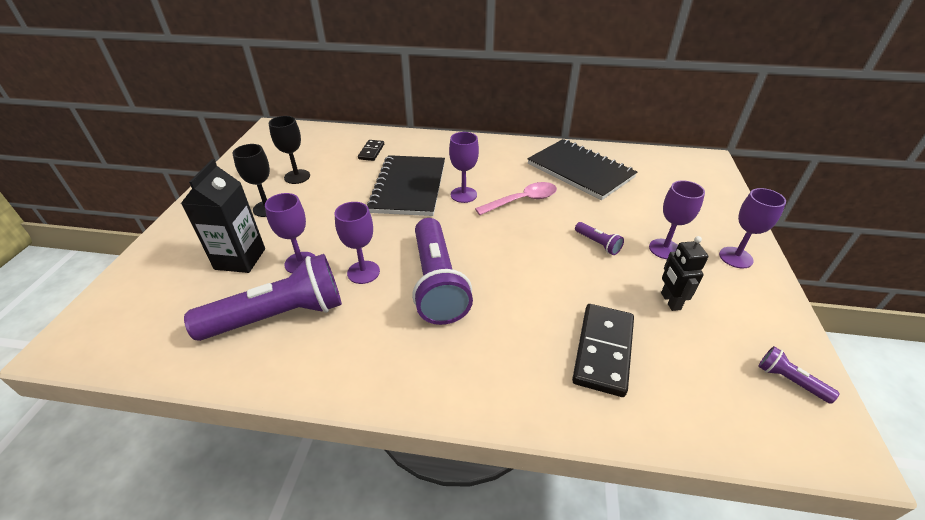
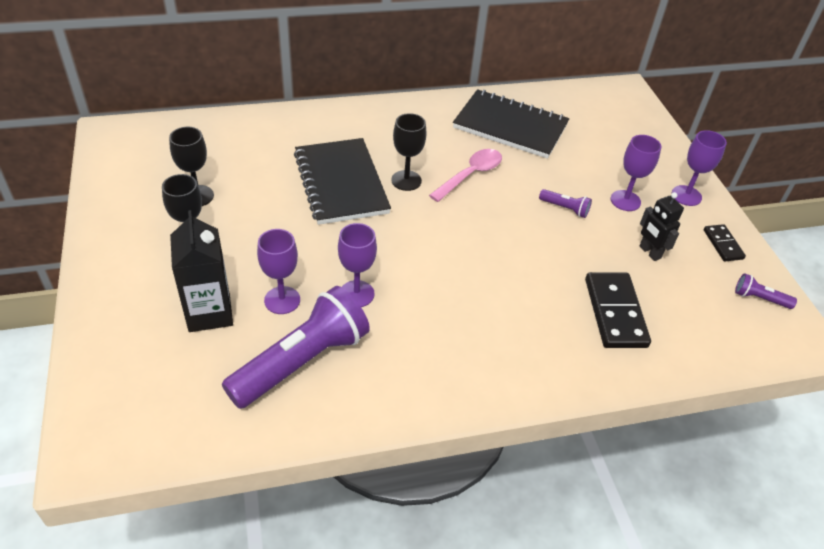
camera: 25 degrees left, 5 degrees up
(371, 152) = (266, 144): black domino -> black domino (723, 244)
(437, 283) = (438, 286): purple flashlight -> none
(463, 195) = (406, 180): purple goblet -> black goblet

